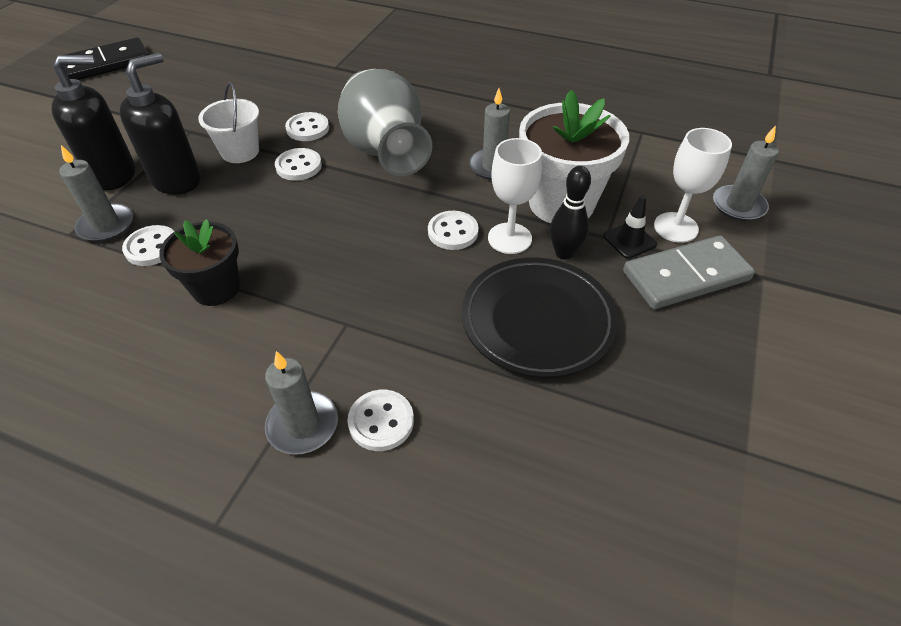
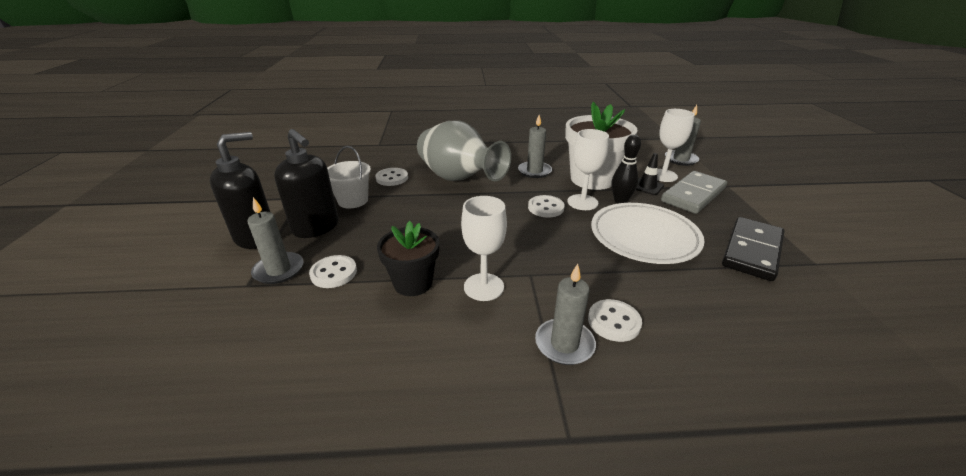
camera: 25 degrees left, 15 degrees down
(106, 64) = (187, 174): black domino -> black domino (751, 251)
(177, 180) = (316, 227): black soap dispenser -> black soap dispenser turned 120 degrees clockwise
(282, 321) = (483, 287): none -> white goblet
(298, 166) = (406, 199): white button -> none
(537, 321) = (644, 237): black plate -> white plate

